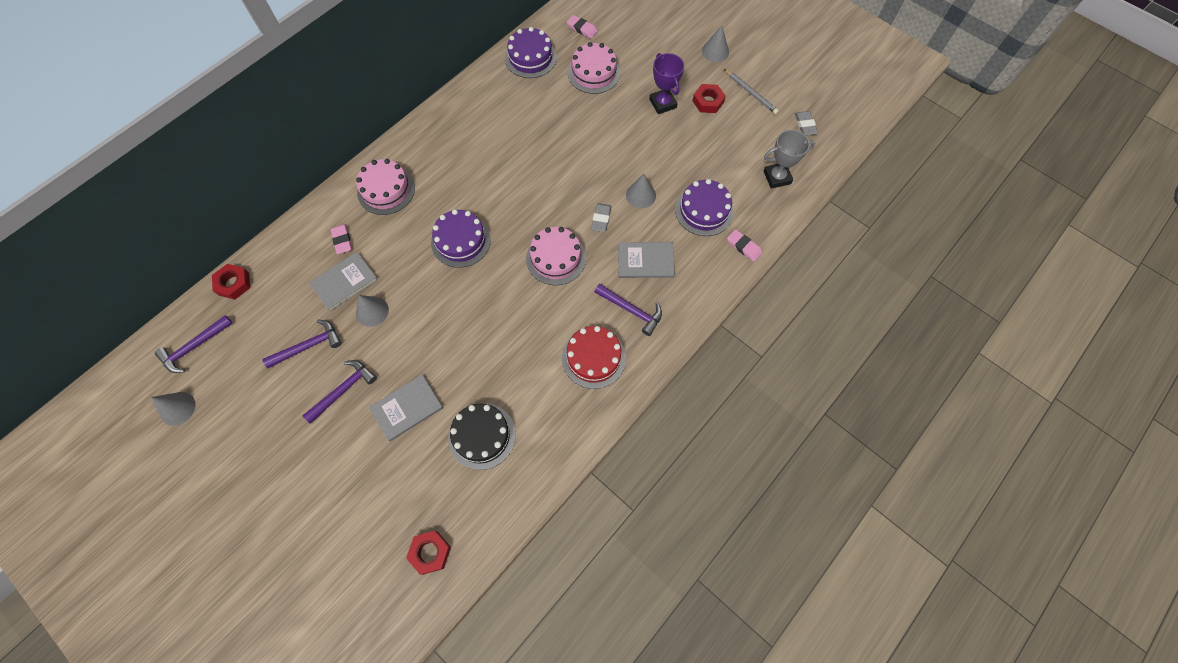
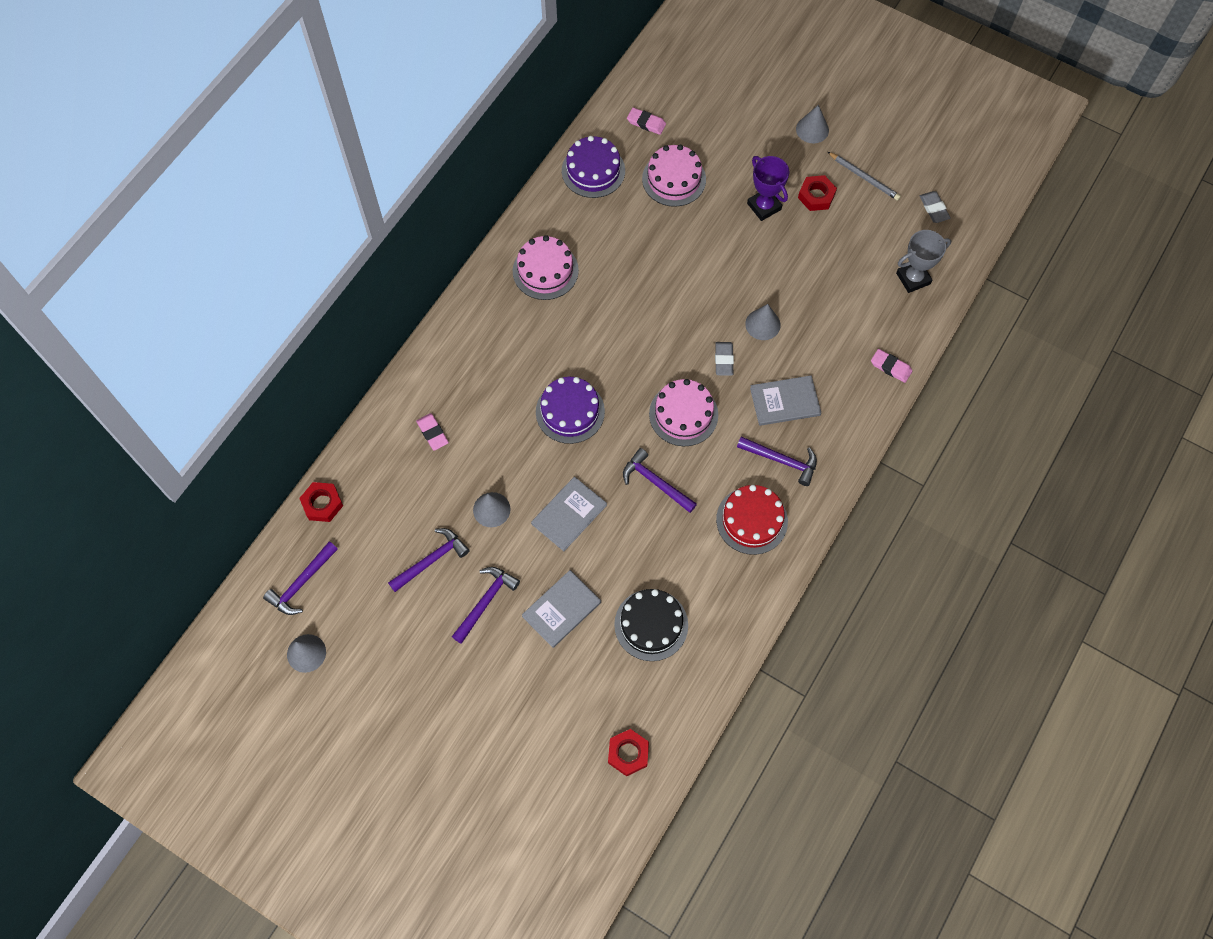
camera: 10 degrees left, 0 degrees up
(344, 282) = (450, 481): grey book -> grey book (569, 514)
(386, 190) = (466, 364): pink cake -> pink cake (545, 270)
(517, 311) = (655, 482): none -> purple hammer
(704, 210) = (838, 331): purple cake -> none

